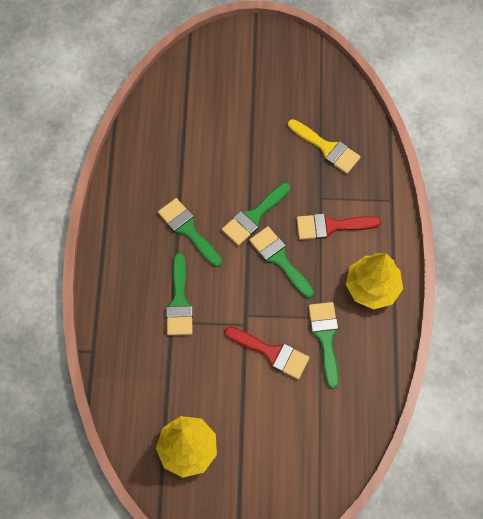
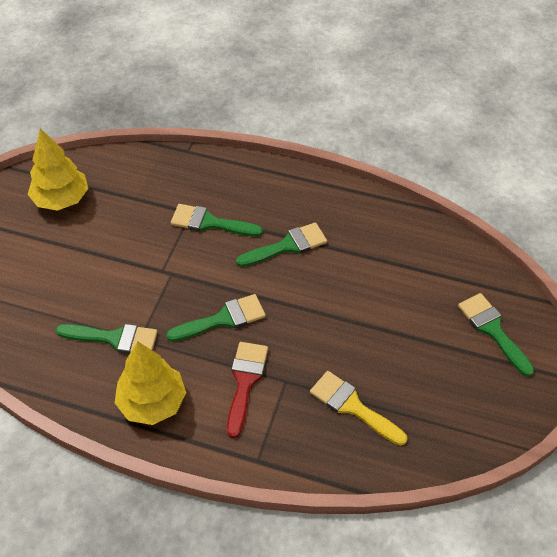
camera: 105 degrees right, 15 degrees down
(254, 216) = (283, 308): green brush -> green brush (493, 330)
(271, 353) = (121, 285): red brush -> none
(326, 148) = (353, 406): yellow brush -> yellow brush turned 75 degrees clockwise

